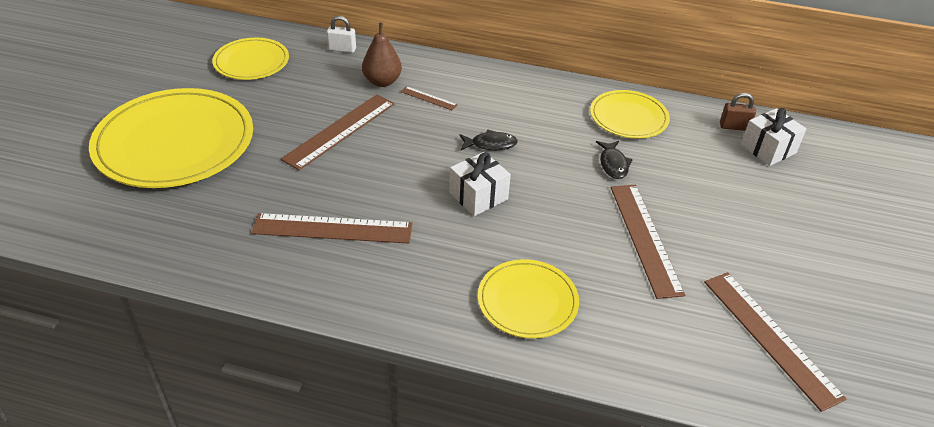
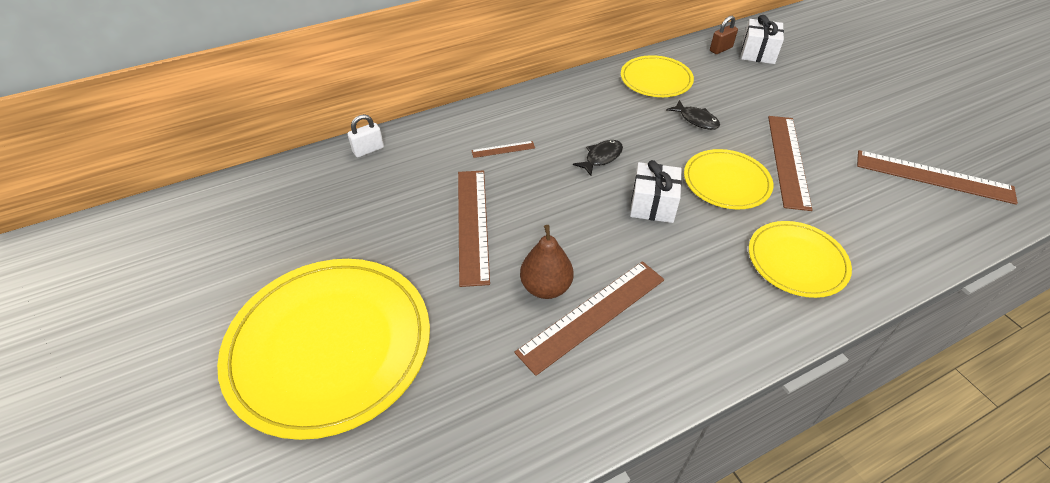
camera: 40 degrees left, 5 degrees up
(251, 62) = (295, 213): yellow plate -> yellow plate (726, 182)
(382, 81) = (445, 158): brown pear -> brown pear (546, 287)
(645, 238) = (788, 160): brown ruler -> brown ruler turned 60 degrees clockwise

